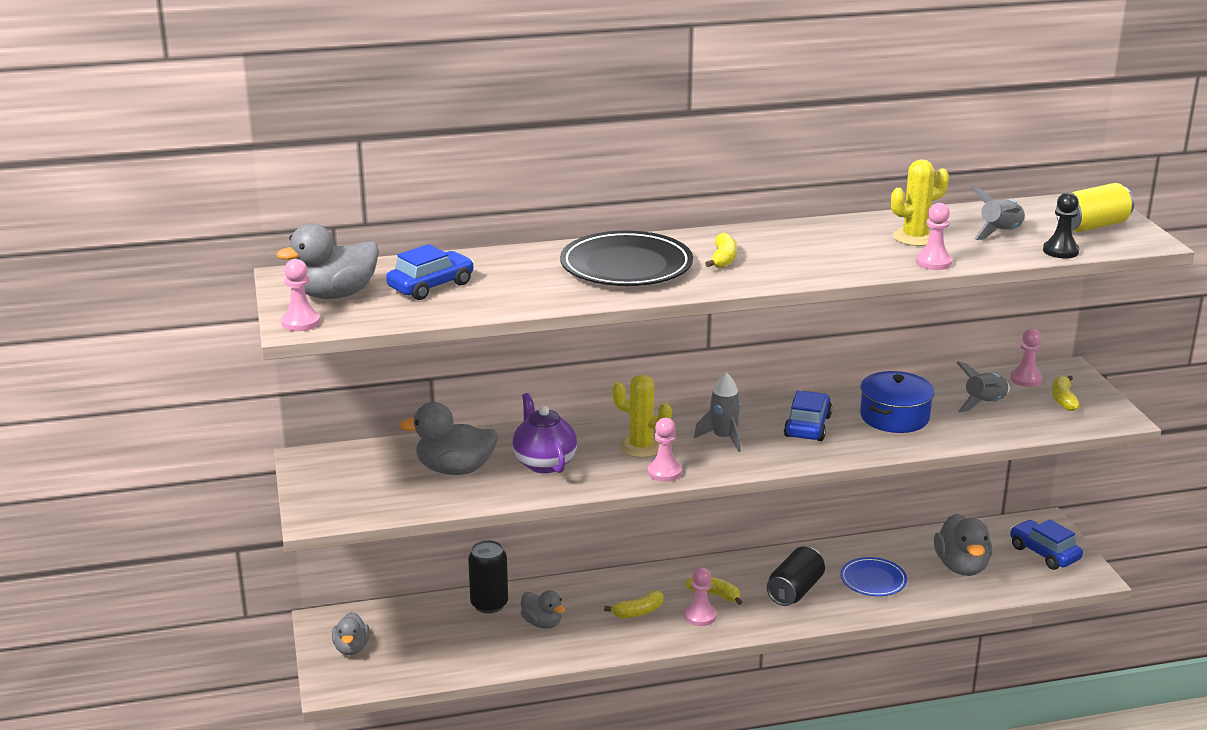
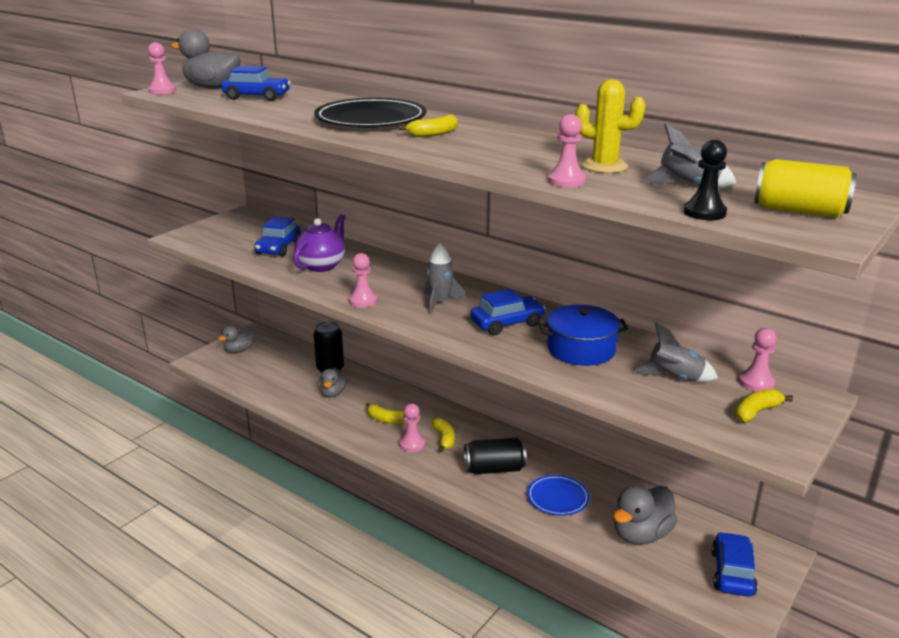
camera: 50 degrees right, 0 degrees up
(455, 469) = (278, 248): grey duck -> blue car
(641, 447) = (386, 283): yellow cactus -> none

